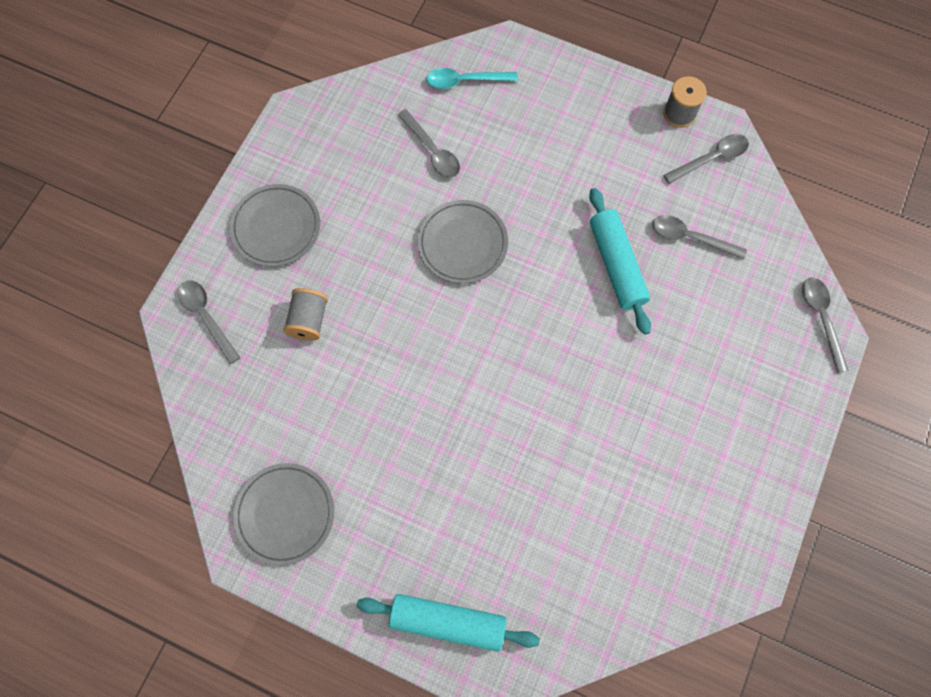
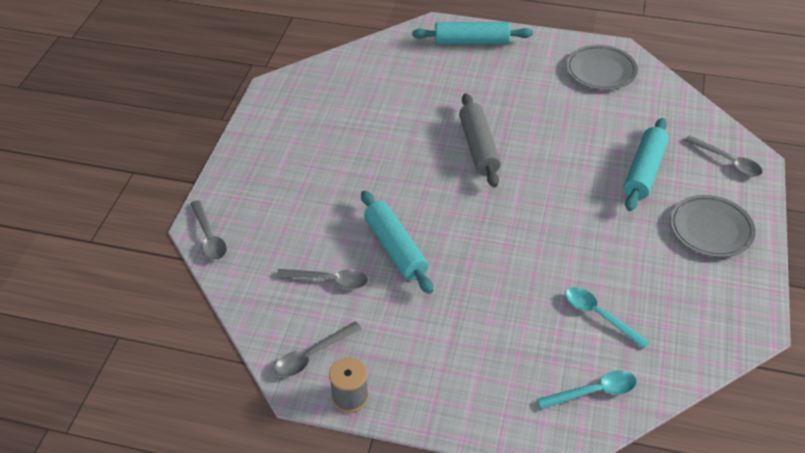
camera: 170 degrees right, 25 degrees down
(309, 320) = (644, 171): grey spool -> turquoise rolling pin
(432, 150) = (599, 315): grey spoon -> turquoise spoon
(462, 244) = (539, 243): grey plate -> none
(491, 399) = (479, 147): none -> grey rolling pin

